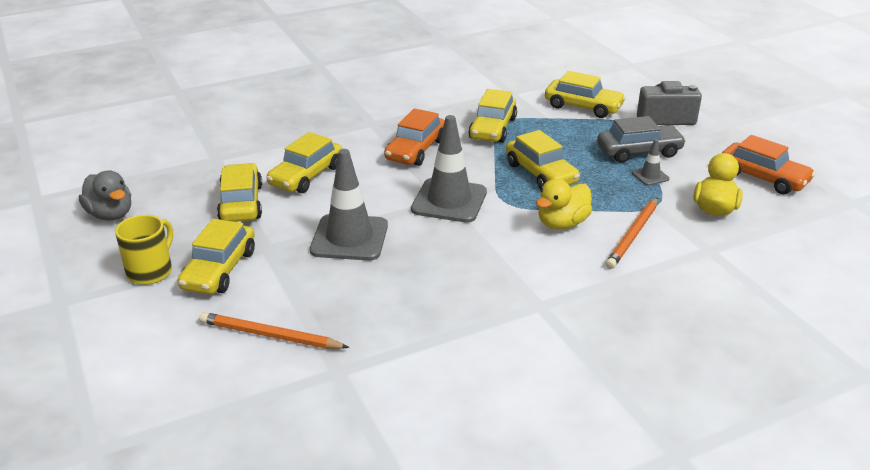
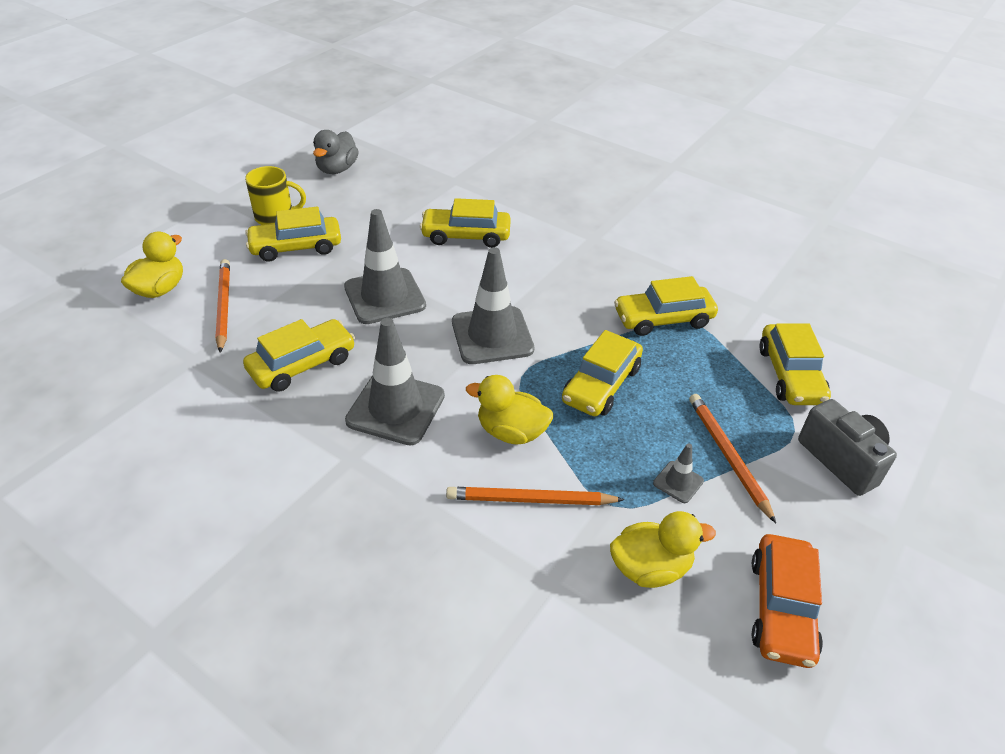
camera: 60 degrees right, 10 degrees up
(195, 375) = (160, 289): none -> yellow duck
(241, 203) = (396, 220): yellow car -> yellow car (302, 364)
(415, 150) = (568, 282): orange car -> none
(498, 268) = (395, 408): none -> grey traffic cone
(639, 152) = (728, 456): grey car -> orange pencil

